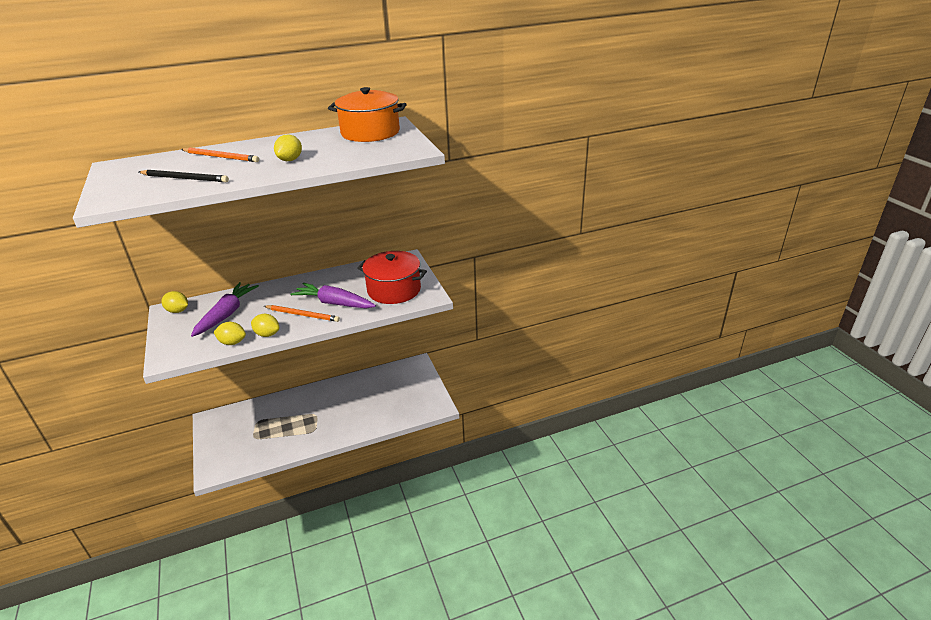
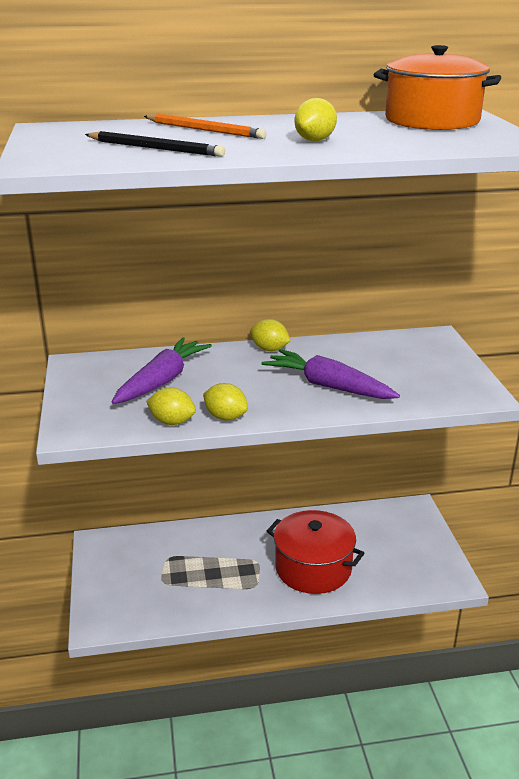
camera: 10 degrees right, 5 degrees down
(178, 311) = (90, 367): yellow lemon -> yellow lemon (269, 349)
(303, 315) = (279, 396): orange pencil -> none
(394, 290) = (422, 378): red pot -> red pot (313, 568)

